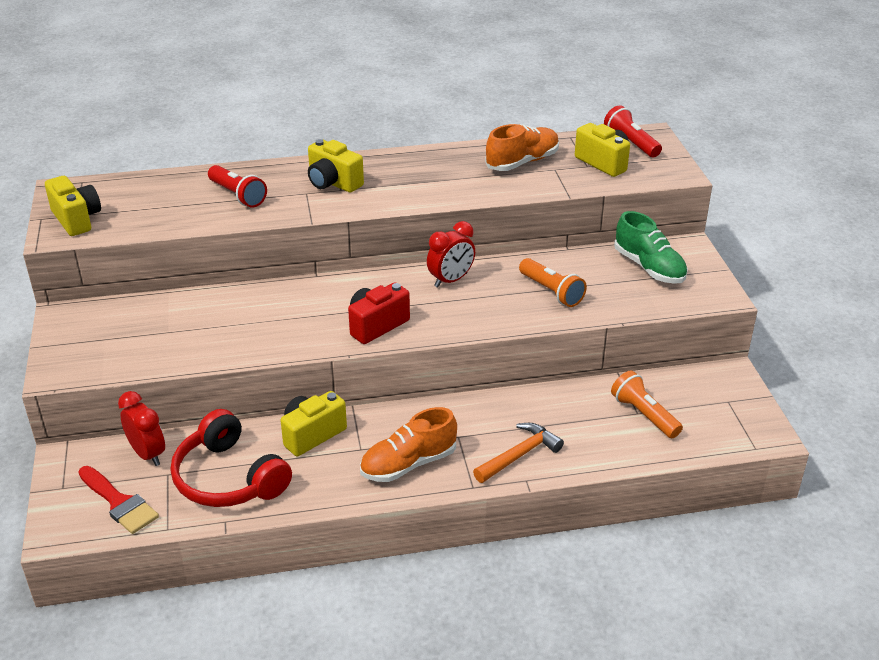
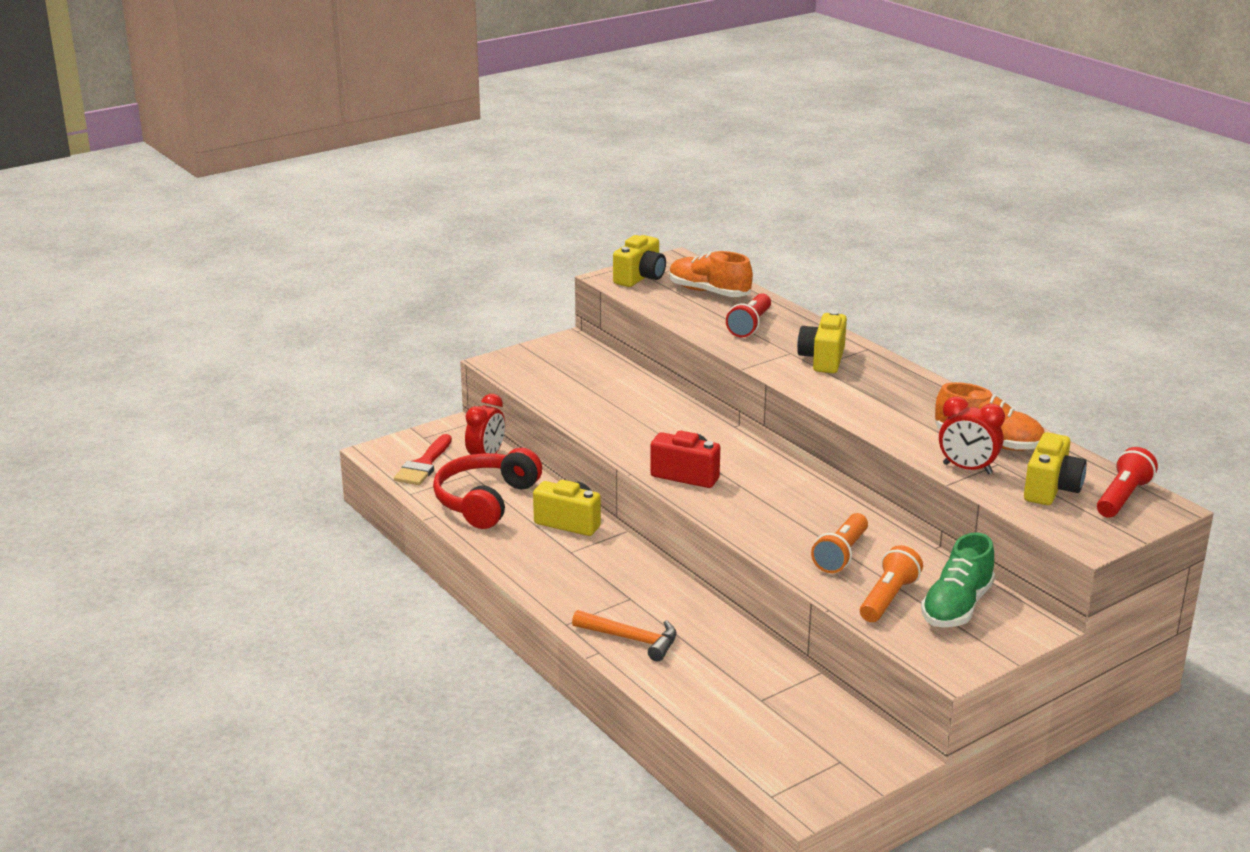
camera: 65 degrees right, 10 degrees down
(408, 464) = (570, 581): orange shoe -> orange shoe (709, 292)
(451, 280) = (800, 494): red clock -> red clock (967, 469)
(644, 415) = (761, 704): orange flashlight -> orange flashlight (888, 598)

